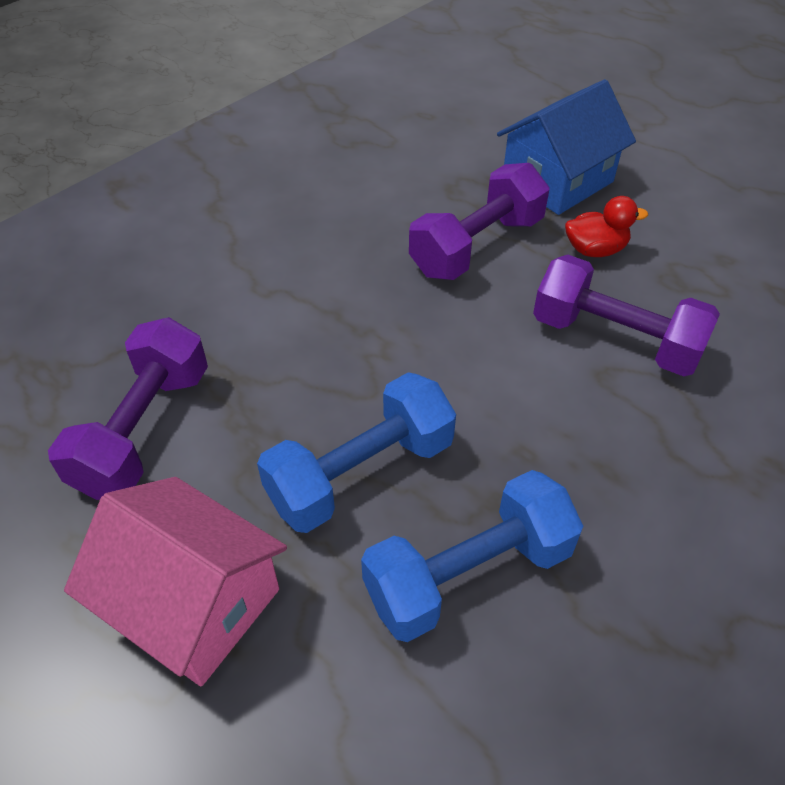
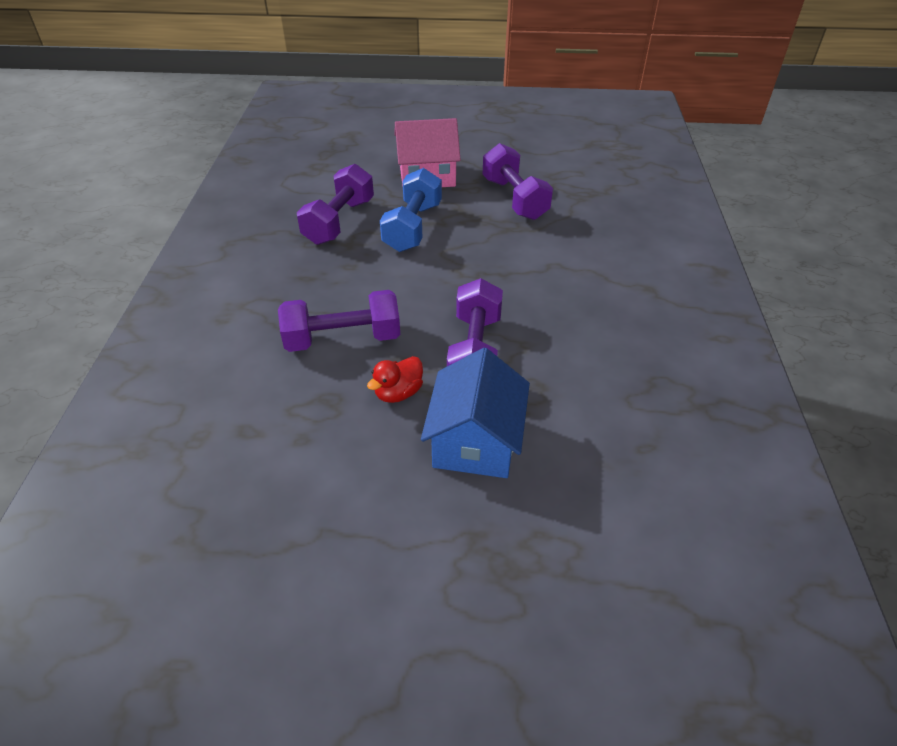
camera: 140 degrees right, 5 degrees down
(468, 574) = (339, 221): blue dumbbell -> purple dumbbell

